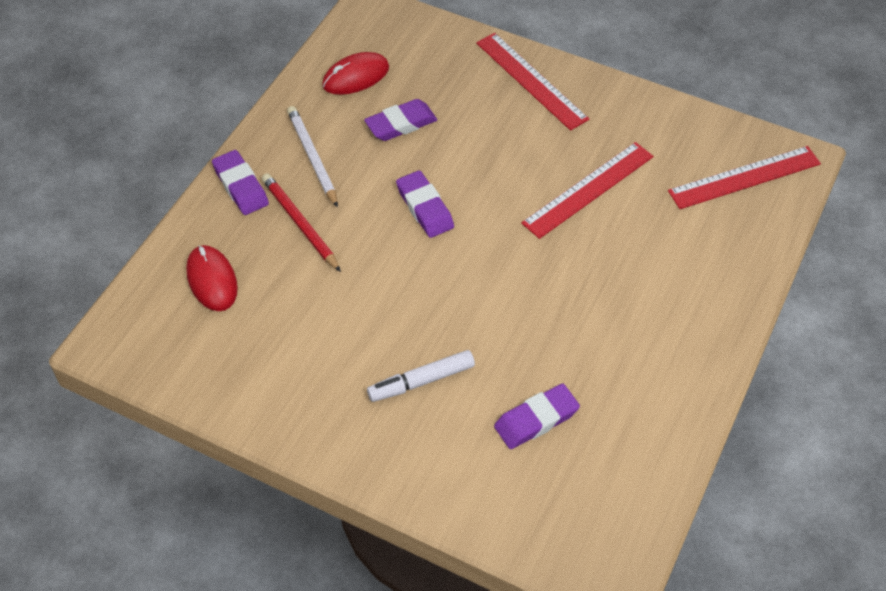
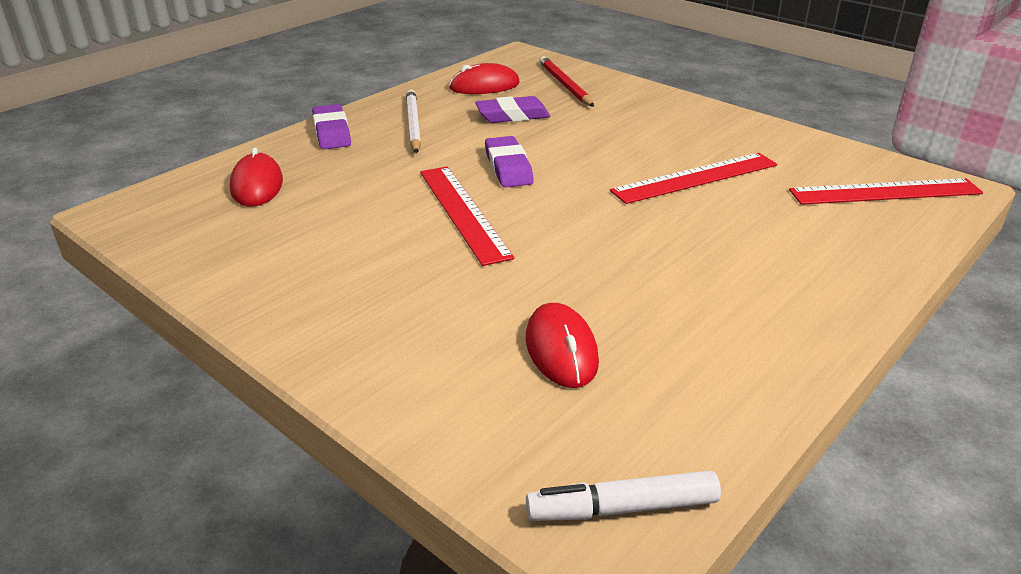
camera: 15 degrees right, 20 degrees down
(300, 224) = (373, 161): red pencil -> red pencil (565, 85)
(421, 381) = (433, 292): white marker -> white marker (622, 508)
(531, 80) = (657, 106): red ruler -> red ruler (463, 212)
(536, 419) = (561, 350): purple eraser -> red mouse

